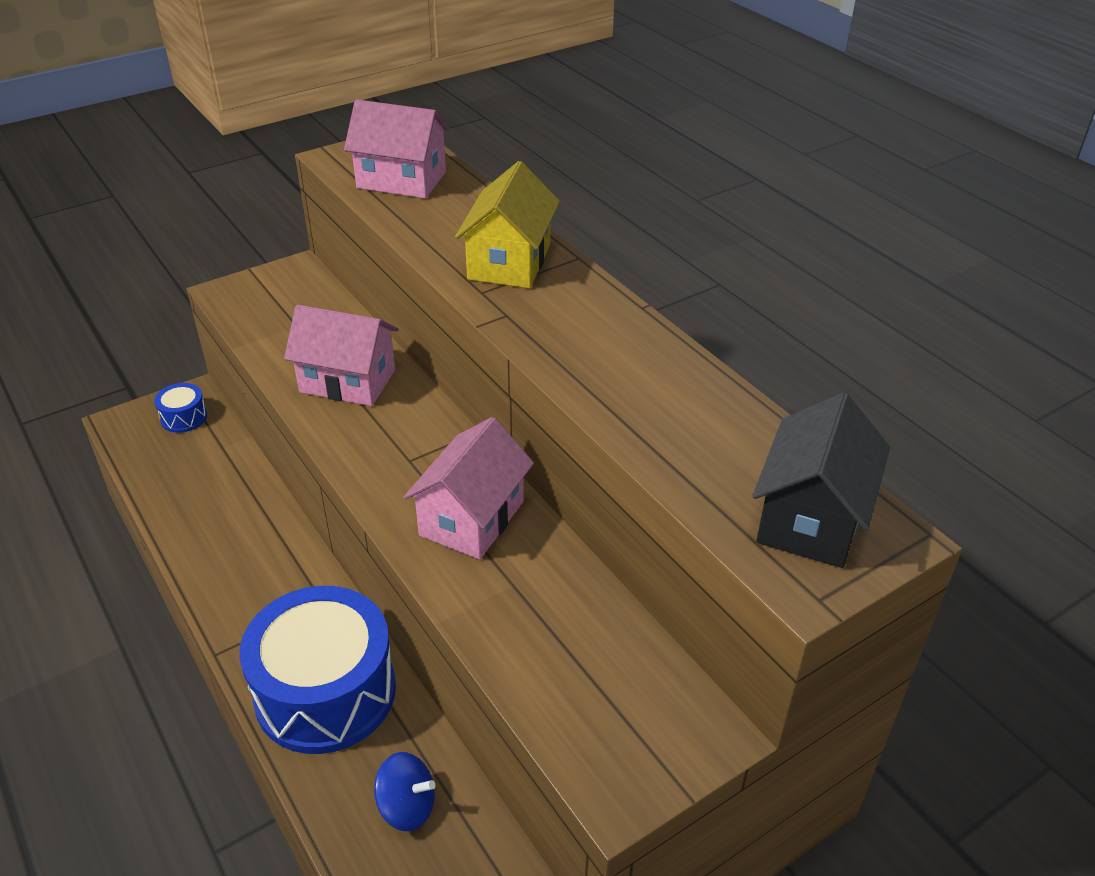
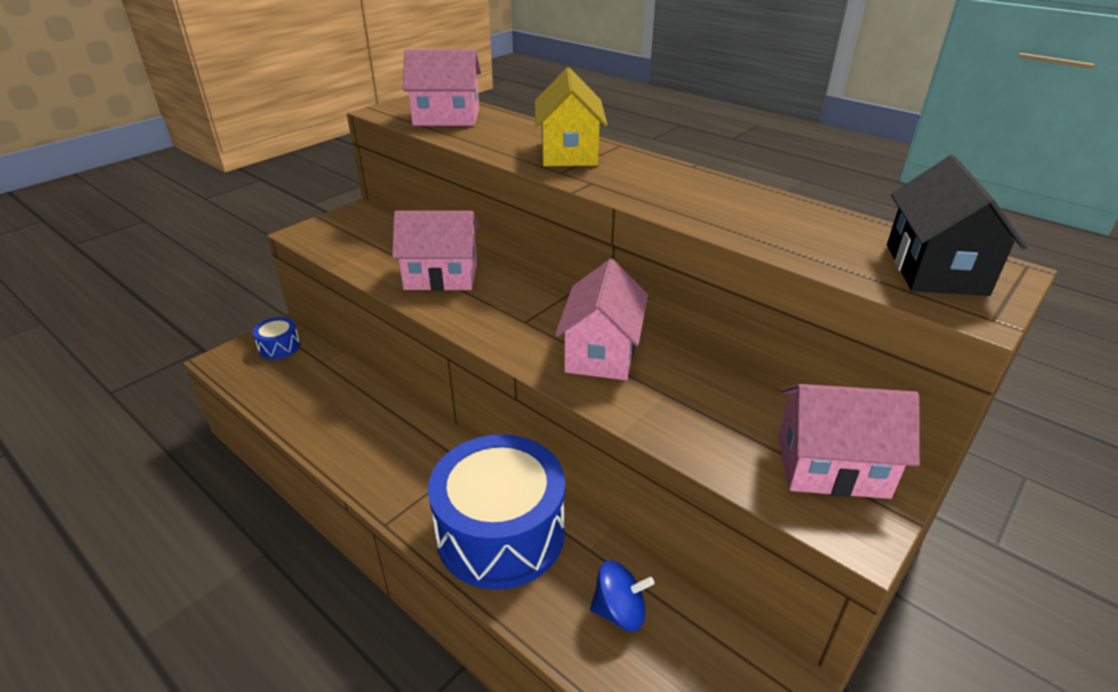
camera: 15 degrees left, 5 degrees down
(639, 714) = (831, 467): none -> pink house

